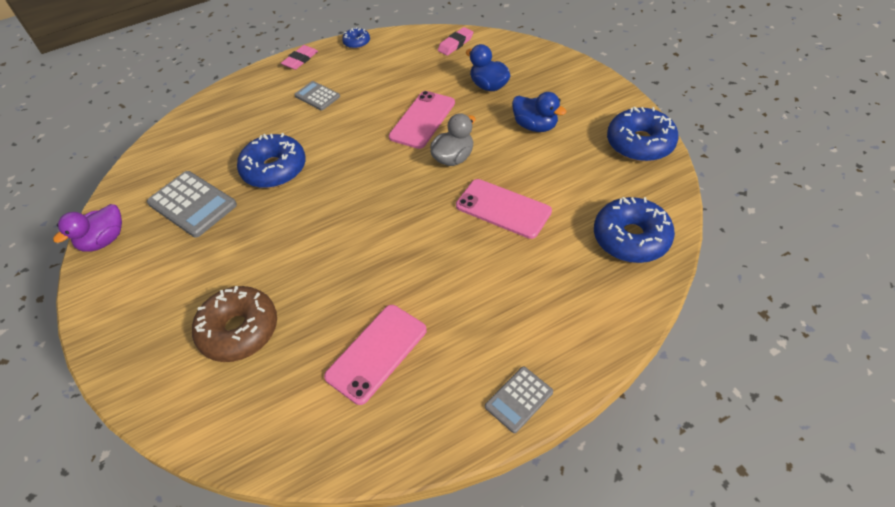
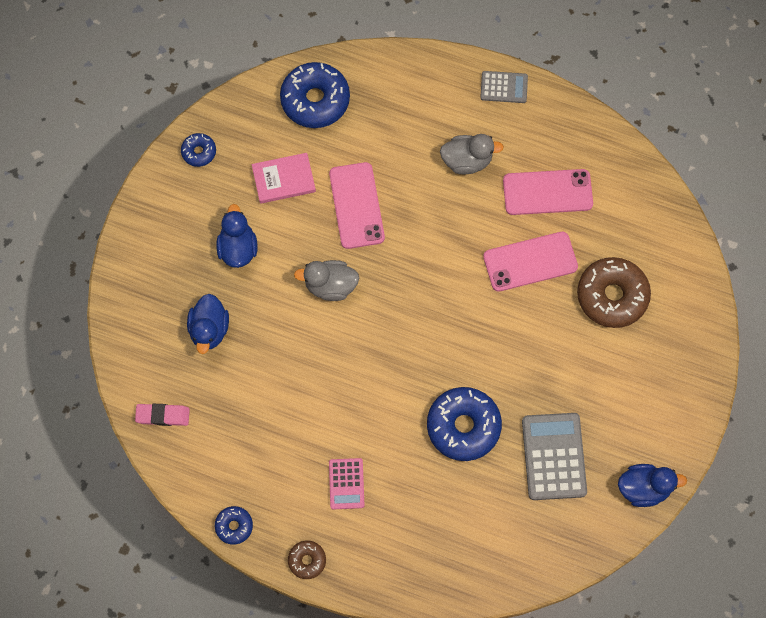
camera: 135 degrees left, 20 degrees up
(104, 240) = (644, 488): purple duck -> blue duck
(300, 60) = (307, 560): pink eraser -> brown donut
(317, 96) = (346, 484): grey calculator -> pink calculator
(422, 120) = (303, 352): pink phone -> pink phone (530, 262)
(469, 310) = (467, 161): none -> grey duck
(569, 178) = (283, 179): none -> pink book
(640, 143) = (199, 152): blue donut -> blue donut, size x0.50

